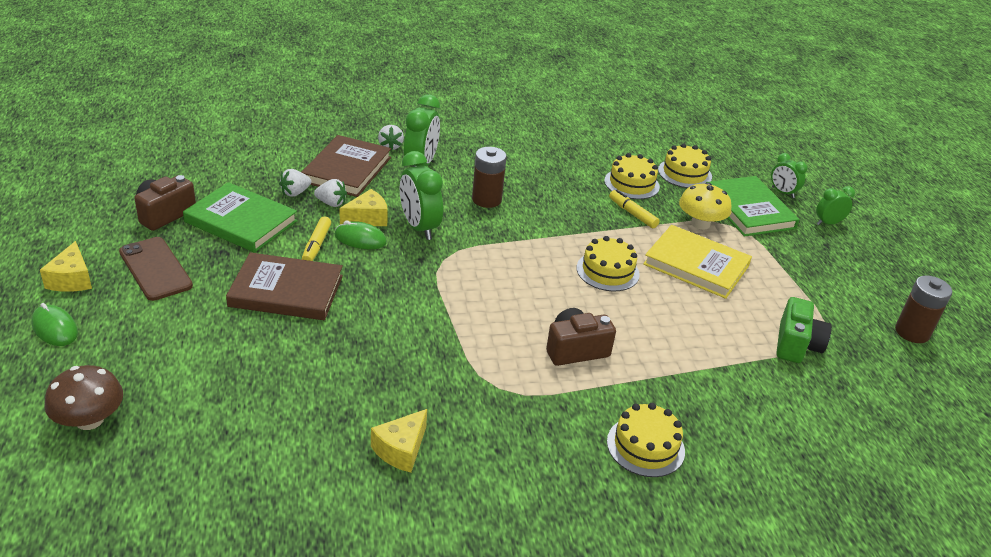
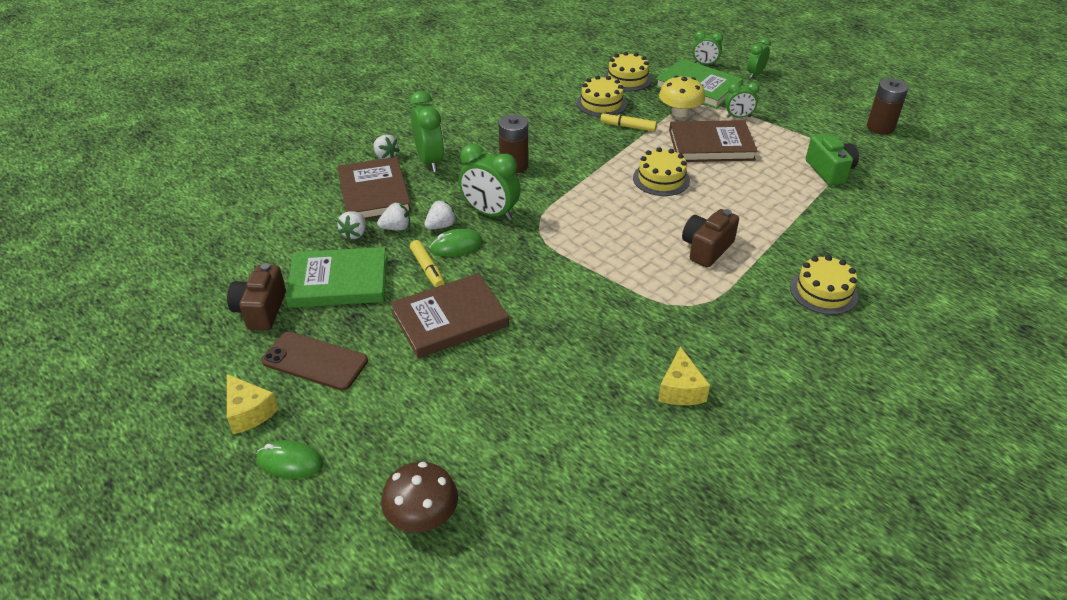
camera: 30 degrees left, 5 degrees up
(367, 218) = (441, 226): yellow cheese -> white strawberry
(696, 265) = (711, 145): yellow book -> brown book
(758, 253) = (738, 117): none -> green clock

